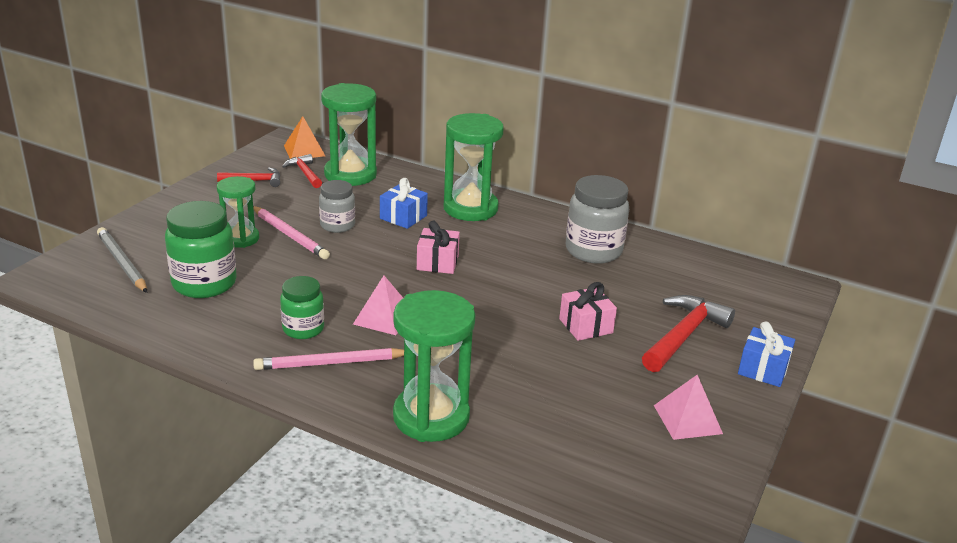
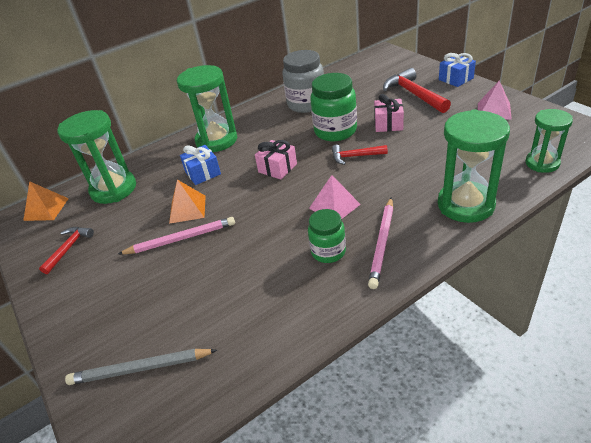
camera: 55 degrees left, 10 degrees up
(204, 283) = (222, 306): green jar -> green jar (335, 131)
(240, 239) = (162, 271): green hourglass -> green hourglass (542, 163)
(305, 173) = (86, 214): red hammer -> red hammer (355, 156)
(337, 225) = (187, 209): grey jar -> orange pyramid

